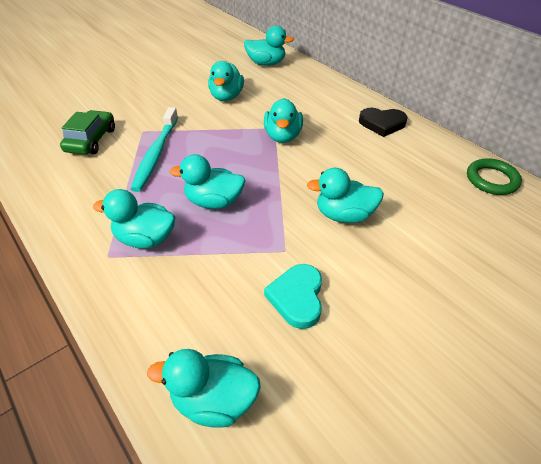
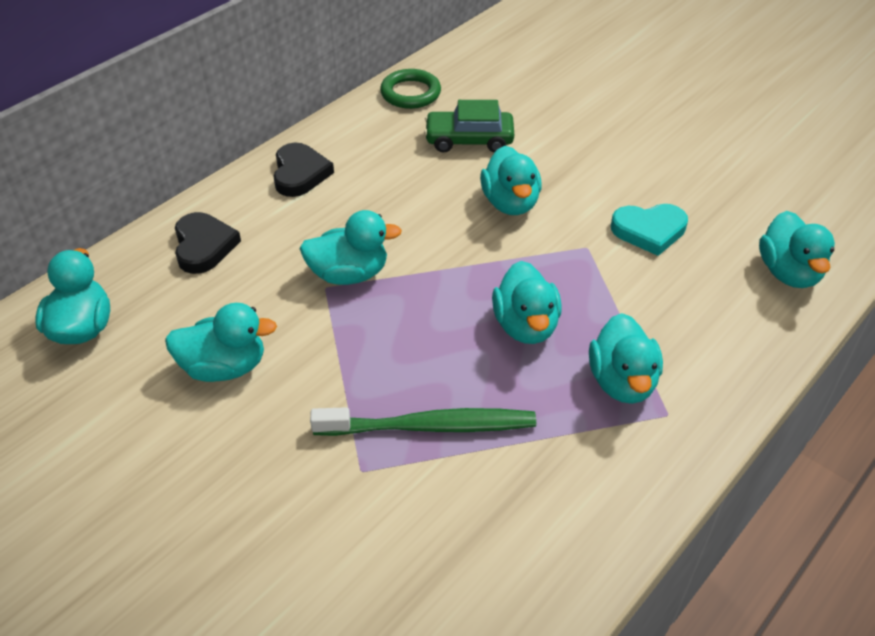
camera: 100 degrees left, 0 degrees up
(91, 140) = (407, 548): green car -> green car (469, 140)
(156, 154) = (429, 426): turquoise toothbrush -> green toothbrush
(317, 92) = (204, 246): none -> black heart

